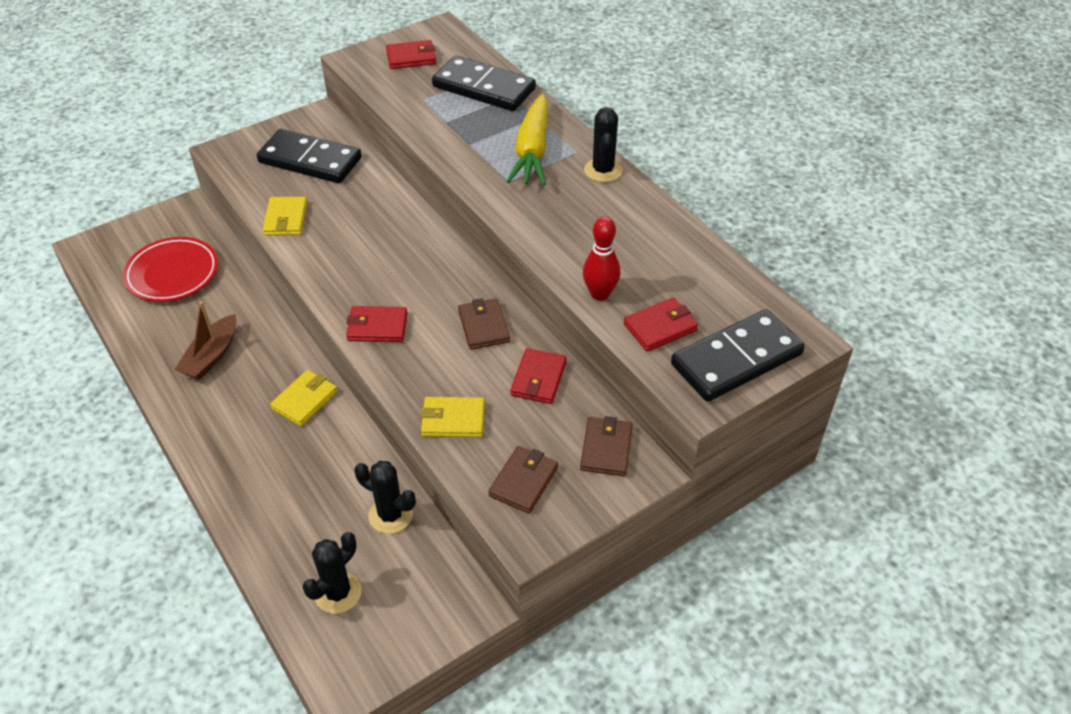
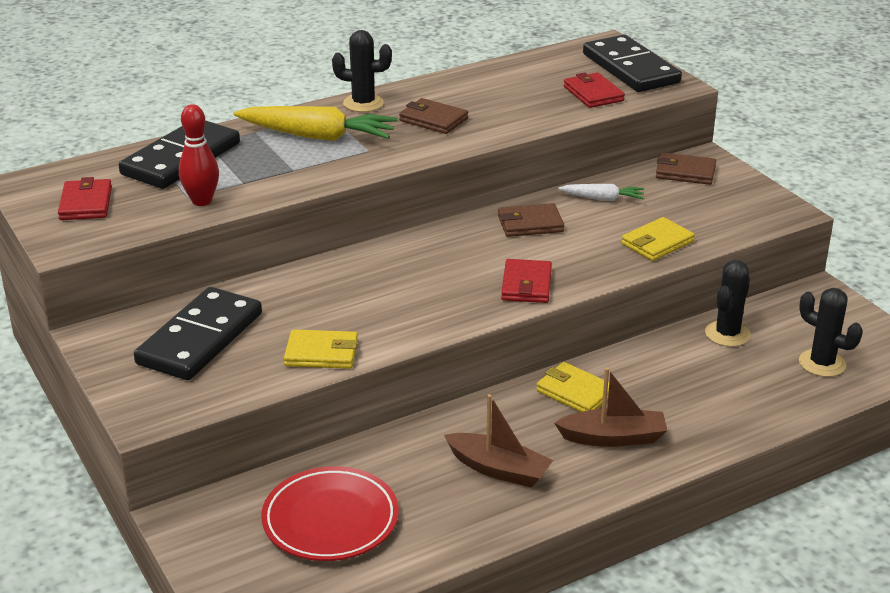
camera: 85 degrees left, 15 degrees down
(241, 425) = (613, 437): none -> brown boat
(453, 420) = (657, 243): yellow wallet -> yellow wallet turned 45 degrees clockwise
(523, 482) = (727, 211): brown wallet -> brown wallet (433, 120)
(538, 379) = (602, 198): red wallet -> white carrot
(600, 294) = (549, 115): red bowling pin -> red bowling pin (202, 201)

